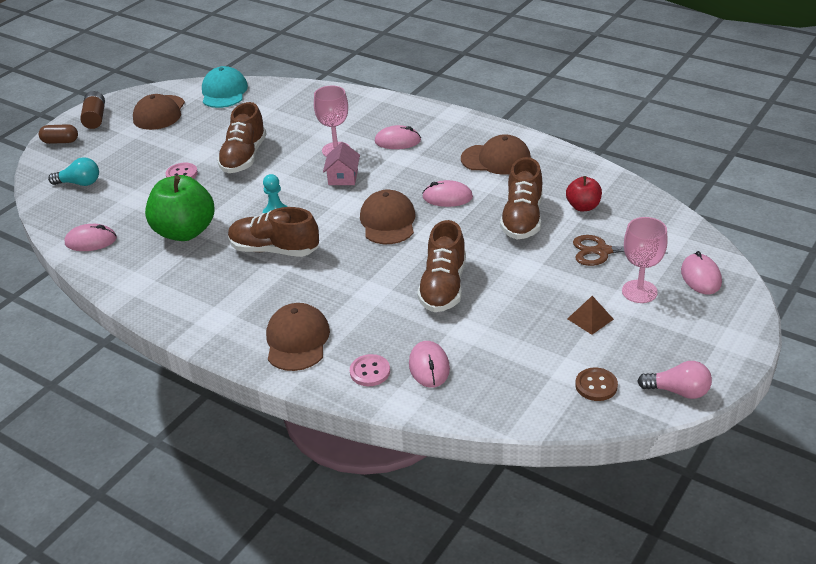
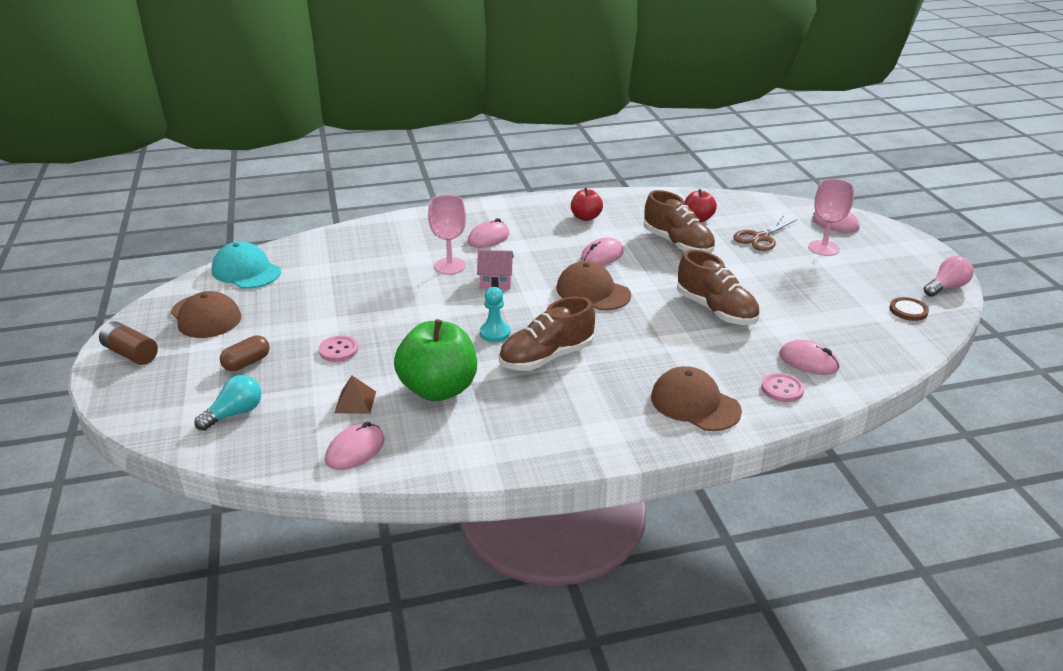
camera: 50 degrees left, 5 degrees down
(60, 141) = (128, 392): brown capsule -> brown capsule (247, 363)
(244, 157) = (375, 309): brown shoe -> none
(343, 177) = (496, 281): pink house -> pink house turned 45 degrees counterclockwise
(496, 159) = (586, 217): brown cap -> red apple
(590, 319) = (831, 277): brown pyramid -> brown pyramid (355, 402)

